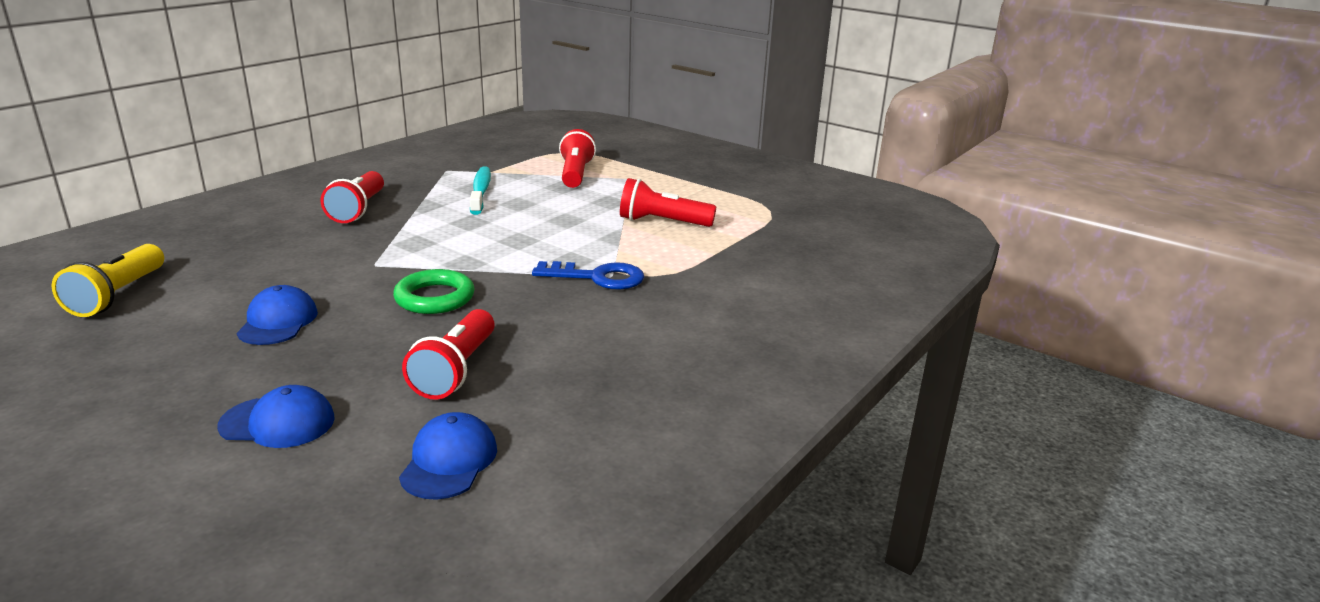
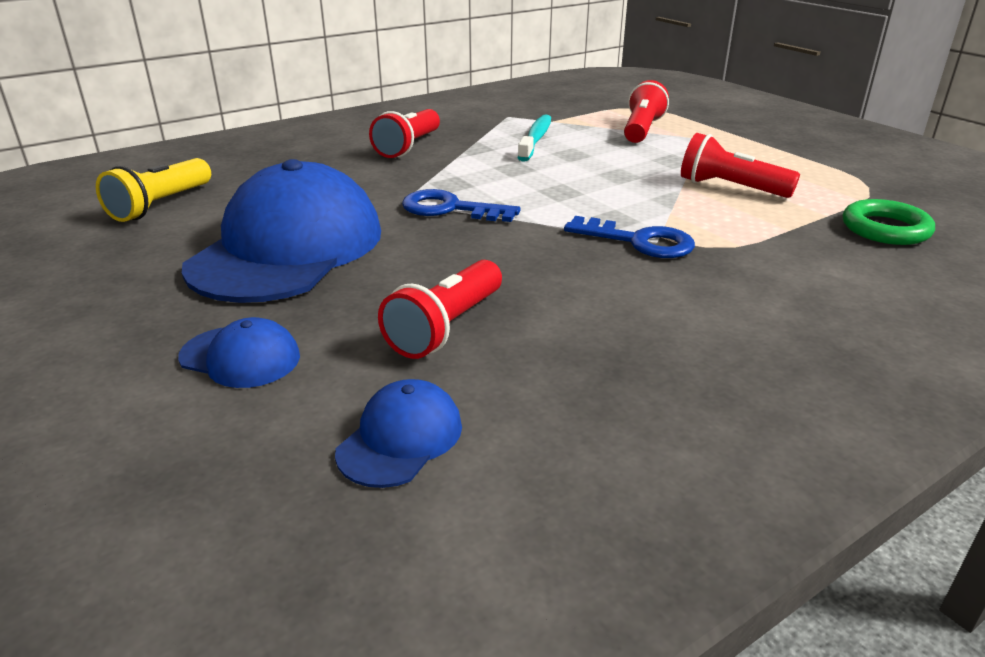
camera: 20 degrees right, 5 degrees up
(278, 322) = (288, 248): blue cap -> blue cap, size x2.28
(422, 267) = (450, 209): none -> blue key
(434, 298) = (451, 243): green ring -> green ring (885, 229)

